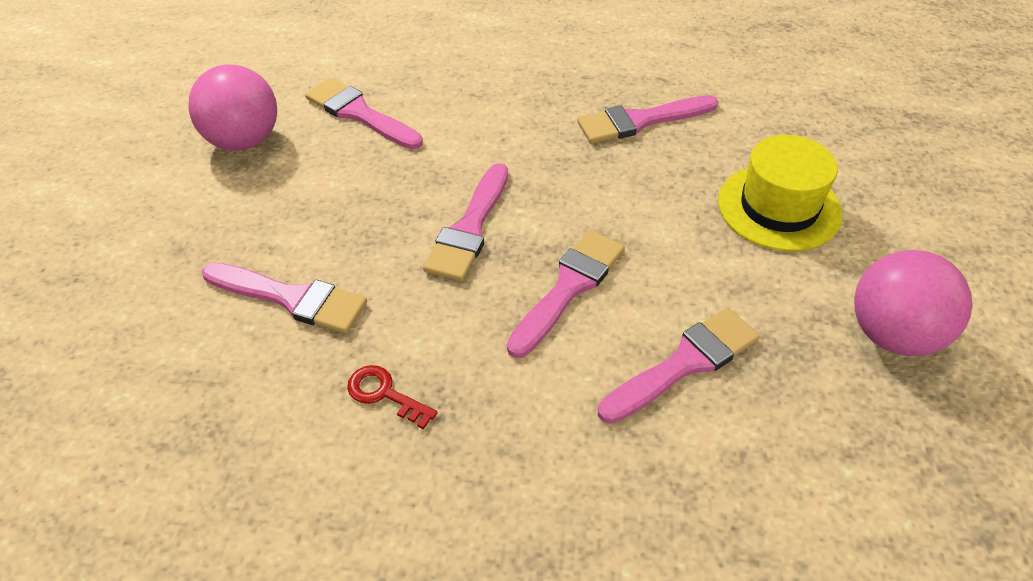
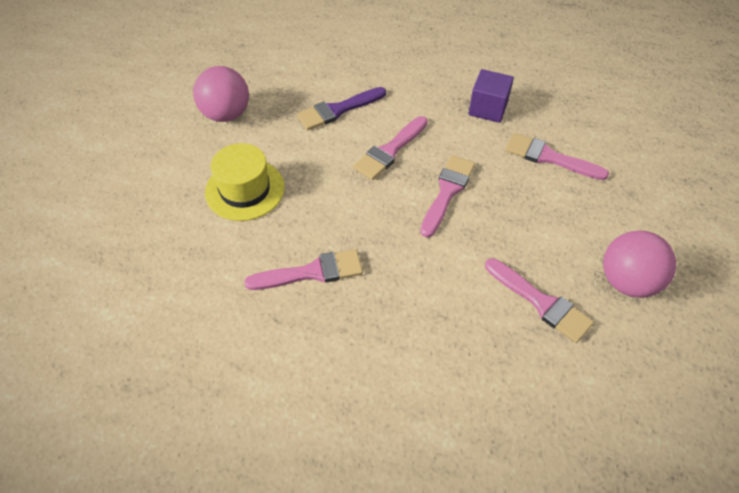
camera: 175 degrees left, 5 degrees up
(385, 394) = (488, 108): red key -> purple cube
(684, 363) = (338, 110): pink brush -> purple brush

